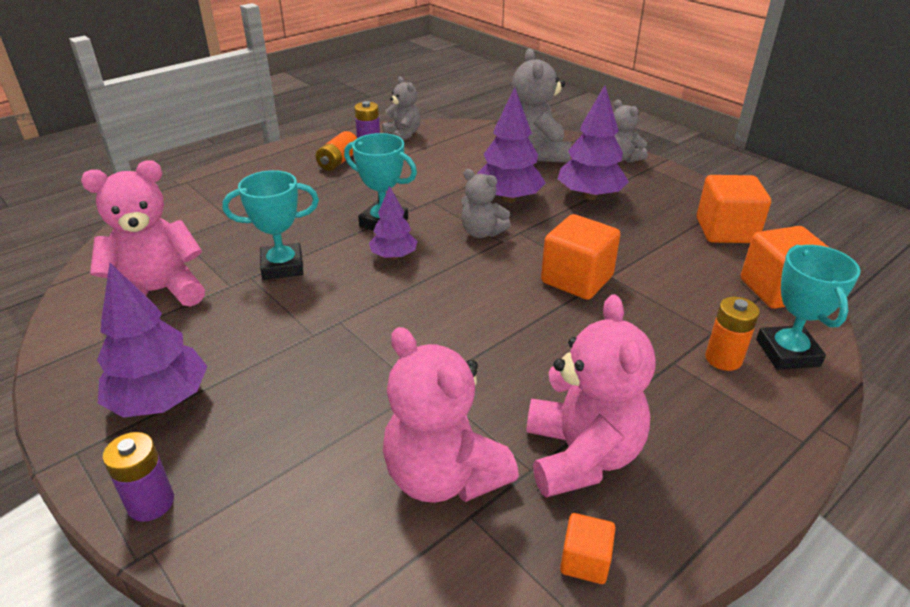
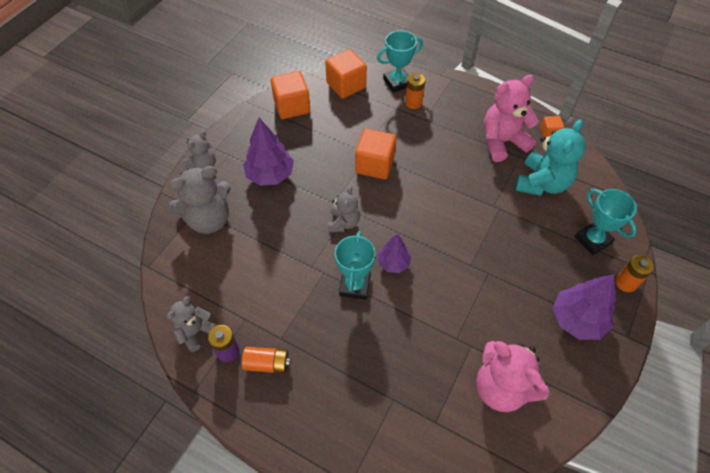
camera: 110 degrees left, 20 degrees up
(151, 503) = (626, 283): purple battery -> orange battery
(282, 266) = (436, 324): turquoise trophy -> turquoise trophy (592, 240)
(444, 476) = (542, 183): pink teddy bear -> turquoise teddy bear
(508, 199) = (291, 220): purple tree -> none

